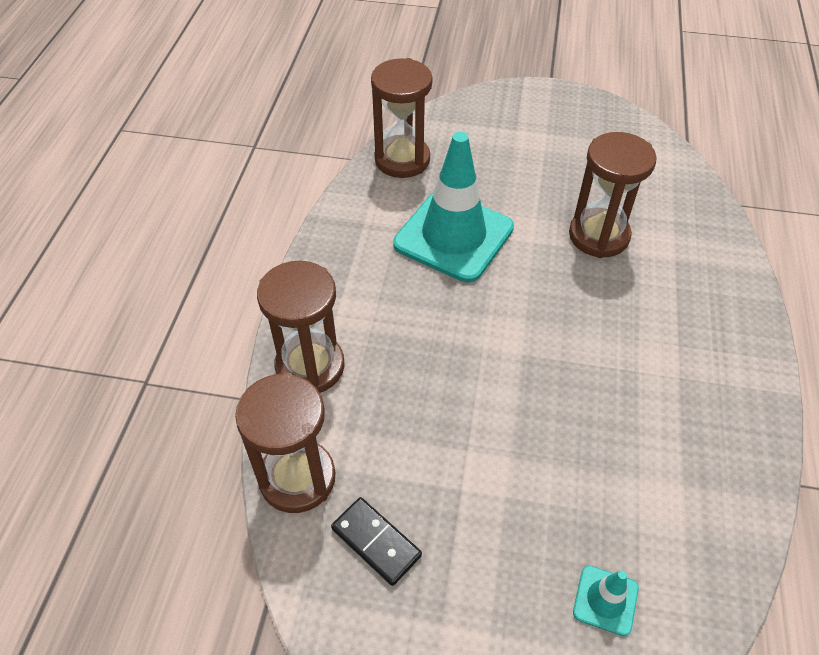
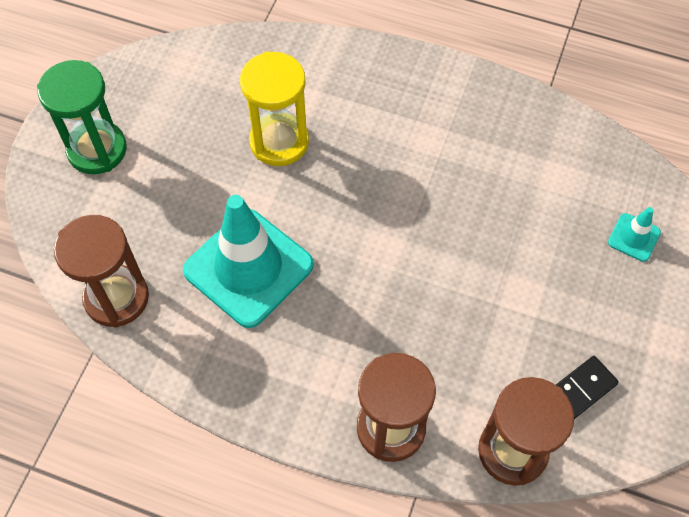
camera: 80 degrees left, 10 degrees up
(539, 121) = (97, 150): none -> green hourglass
(599, 236) = (279, 142): brown hourglass -> yellow hourglass

